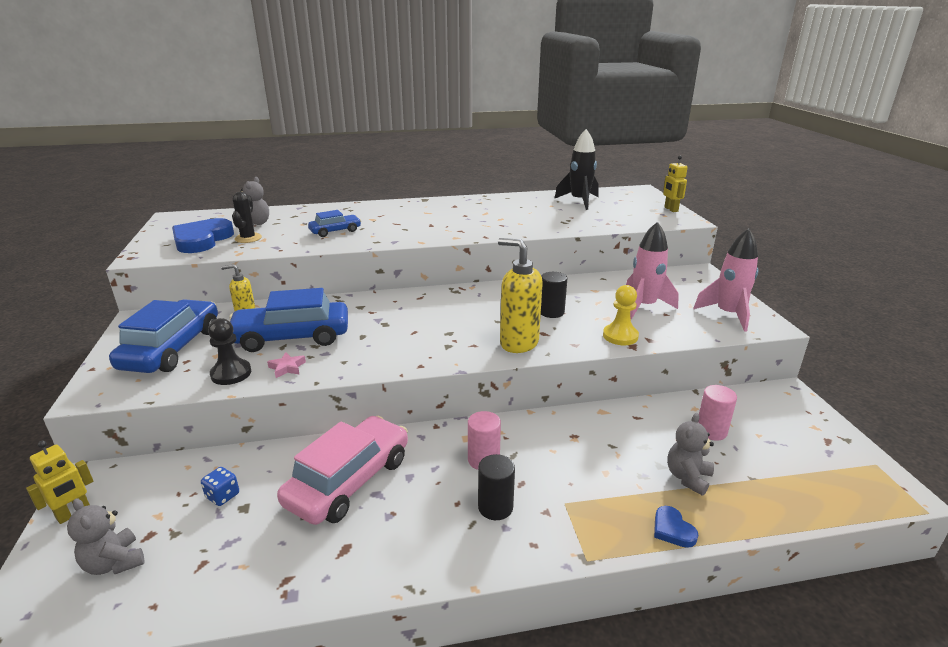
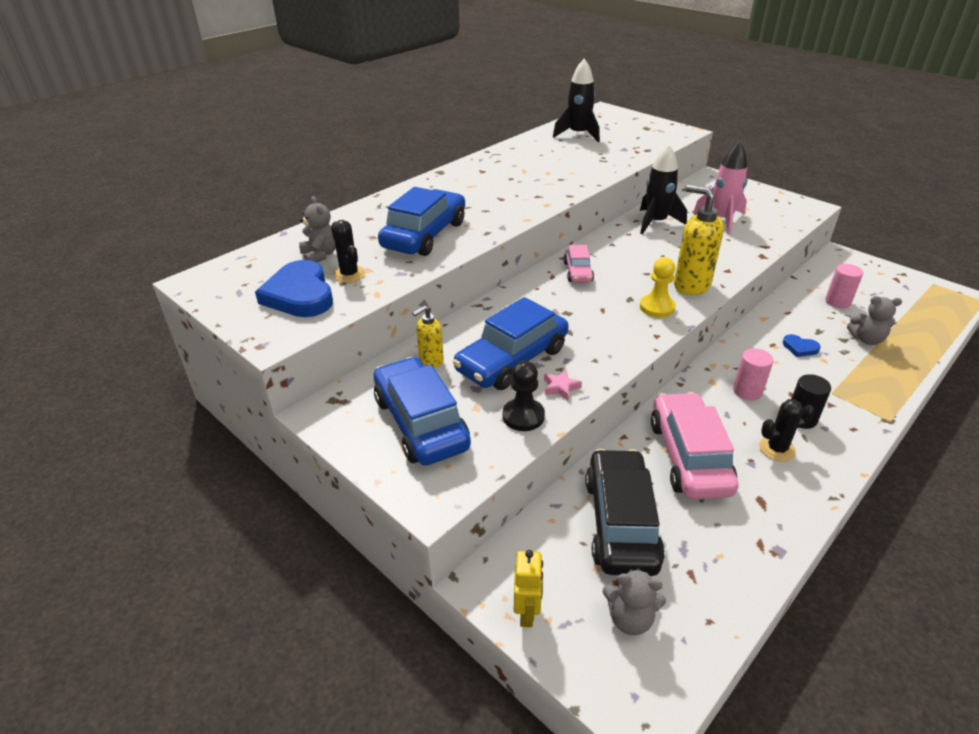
camera: 35 degrees left, 10 degrees up
(223, 496) = (621, 522): blue dice -> black car
(335, 231) = (424, 235): blue car -> blue car, size x1.88
(429, 518) = (777, 449): none -> black cactus
(444, 301) = (578, 272): none -> pink car
(518, 343) = (691, 285): yellow soap dispenser -> yellow soap dispenser turned 45 degrees clockwise
(551, 312) = (671, 250): black cylinder -> none
(576, 289) = (656, 222): none -> black rocket
(620, 336) = (744, 251): yellow pawn -> yellow pawn (657, 307)
(670, 209) = (658, 124): yellow robot -> none
(672, 529) = (902, 376): blue heart -> blue heart (800, 348)
(687, 477) = (866, 339): grey teddy bear -> grey teddy bear turned 75 degrees counterclockwise
(728, 314) = (779, 207): pink rocket -> none

